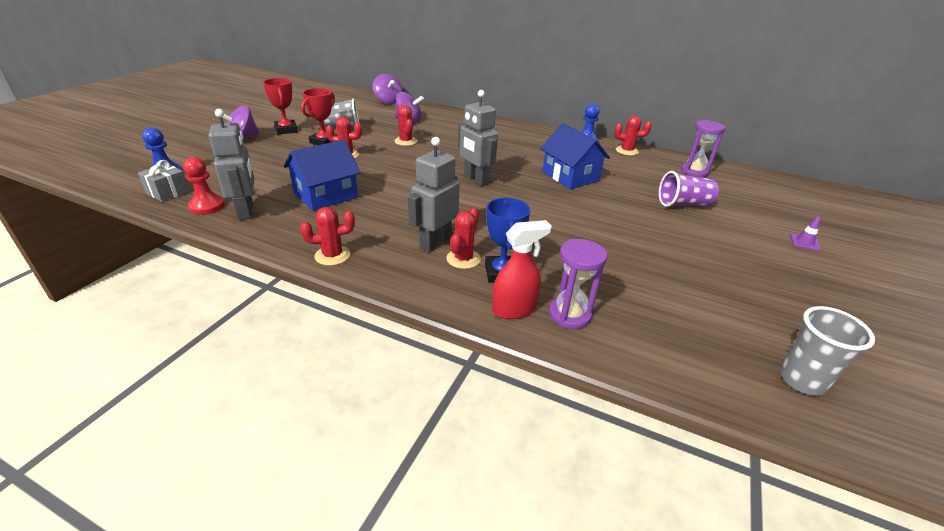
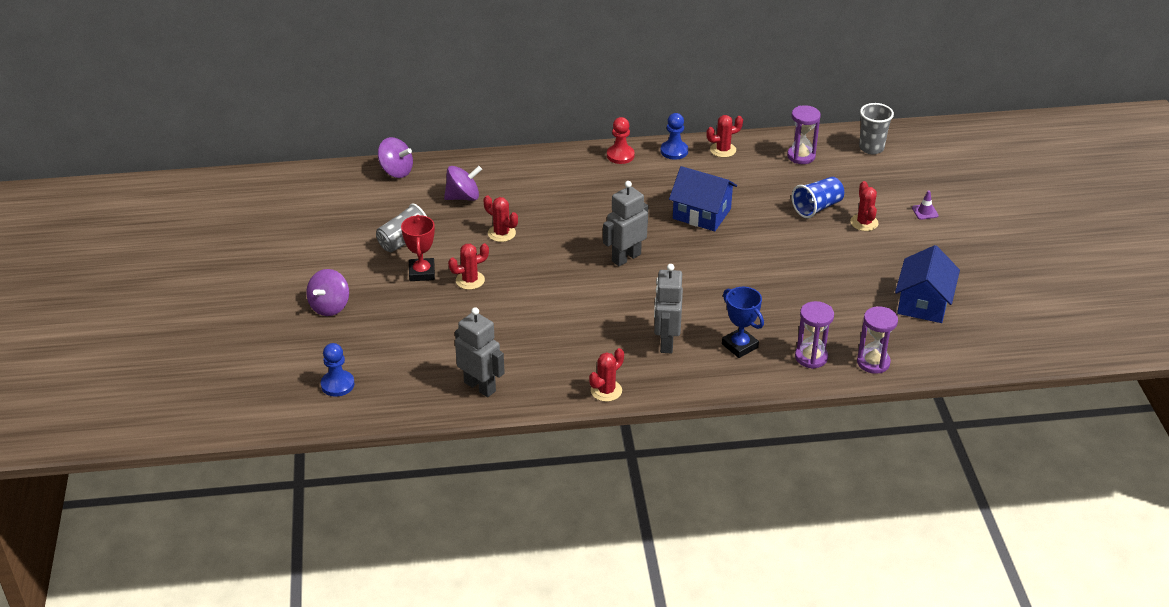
camera: 30 degrees left, 5 degrees up
(168, 192) = (379, 402): grey gift -> none
(207, 206) = (438, 398): red pawn -> red pawn (620, 155)
(286, 130) = (356, 273): red trophy -> none
(325, 195) = (520, 338): blue house -> blue house (923, 303)
(463, 259) = (702, 347): red cactus -> red cactus (864, 223)
(476, 180) = (626, 257): grey robot -> grey robot turned 120 degrees clockwise
(514, 309) = (774, 370): red spray bottle -> none
(644, 353) = (873, 362): none -> purple hourglass
(683, 204) = (817, 207): purple cup -> blue cup
(802, 380) = (965, 337): grey cup -> grey cup (871, 148)

